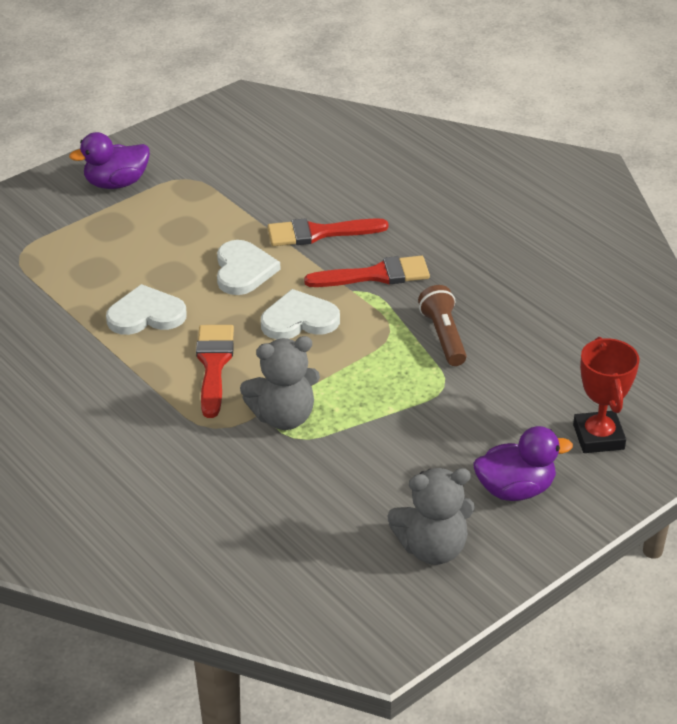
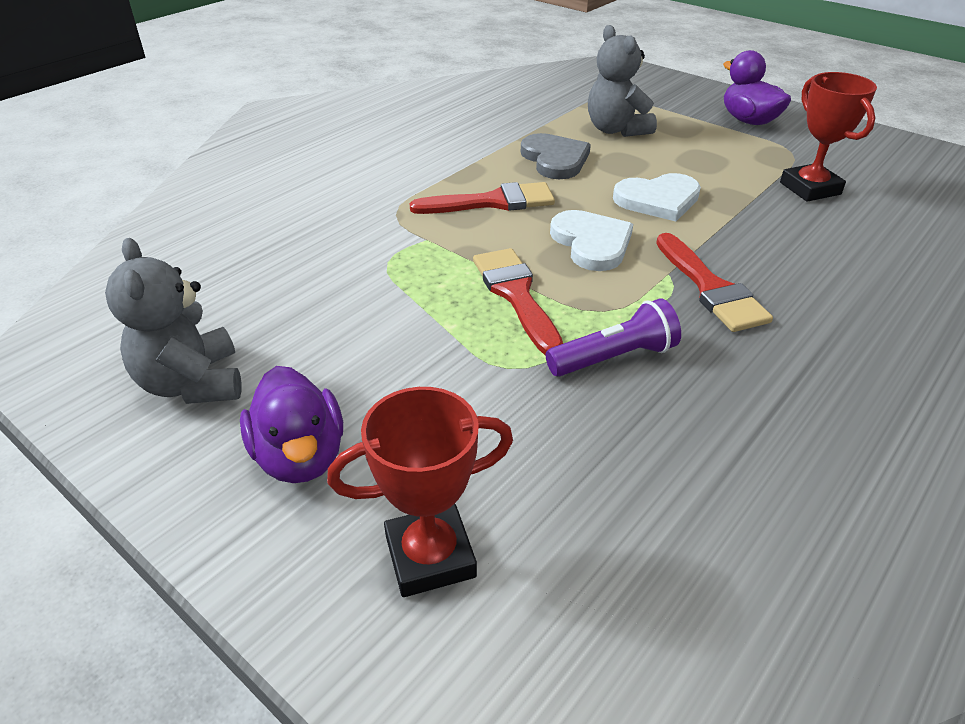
camera: 80 degrees right, 0 degrees up
(146, 315) = (555, 159): white heart -> grey heart
(252, 189) = (810, 188): none -> red trophy
(283, 417) = (419, 251): grey teddy bear -> grey teddy bear (616, 130)
(319, 233) = (763, 238): red brush -> red brush (516, 295)
(444, 336) = (614, 358): brown flashlight -> purple flashlight

